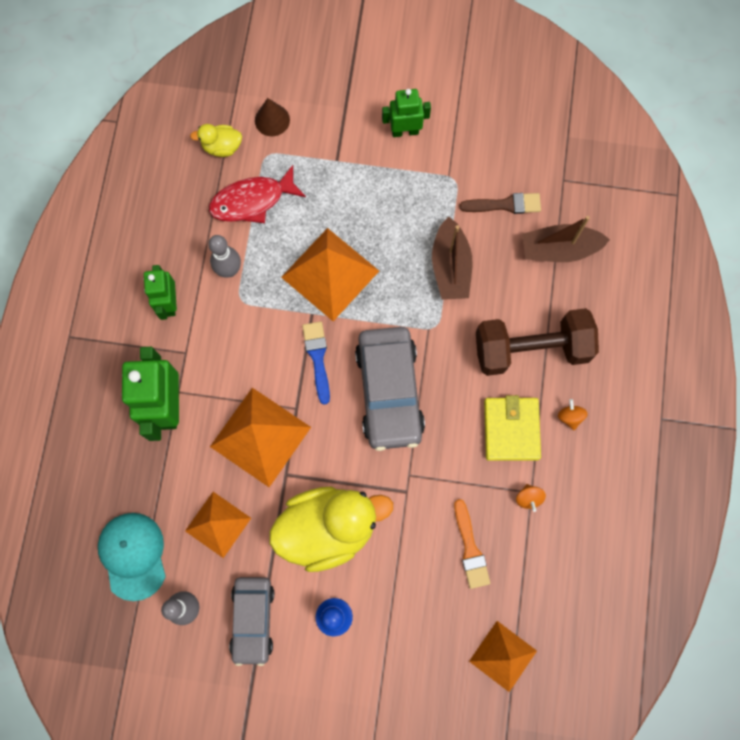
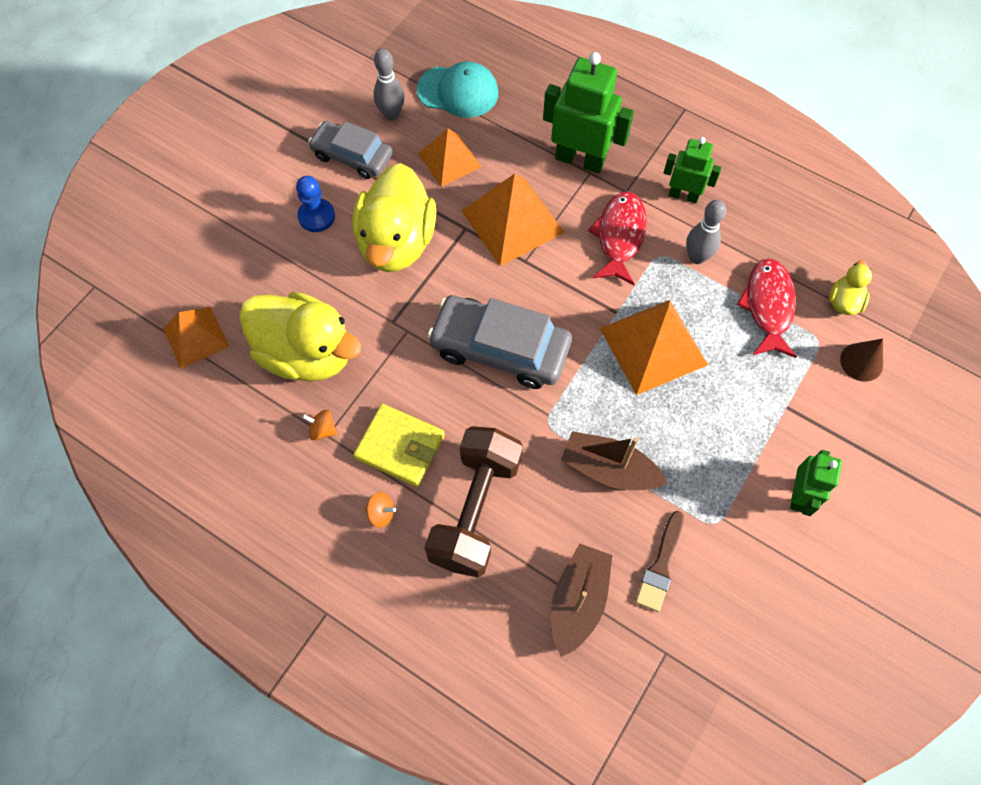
camera: 115 degrees right, 10 degrees down
(236, 340) = (619, 236): none -> red fish
(317, 357) = (567, 299): blue brush -> none
(470, 549) = (306, 353): orange brush -> yellow duck

